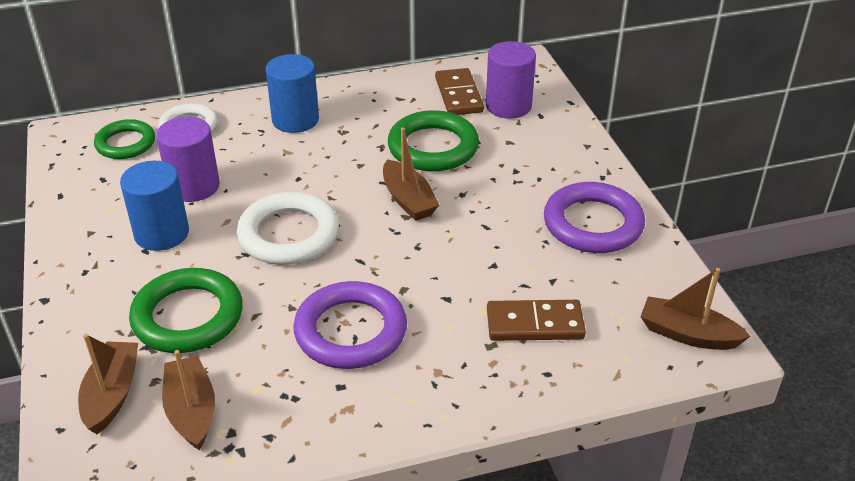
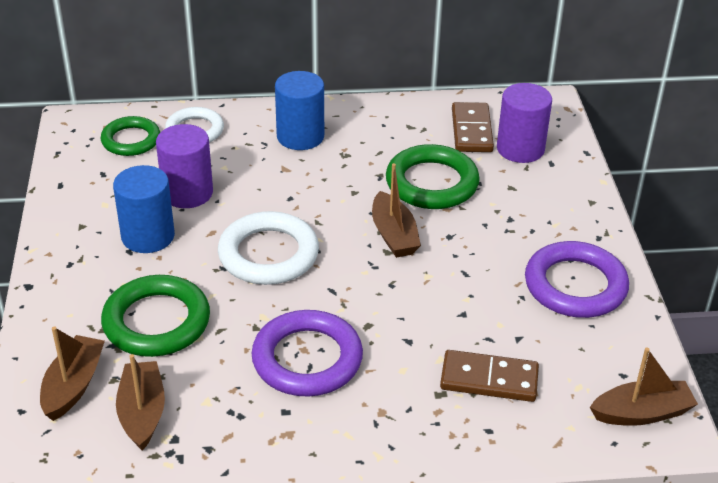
camera: 10 degrees right, 0 degrees up
(688, 334) = (641, 413): brown boat -> brown boat turned 135 degrees clockwise

